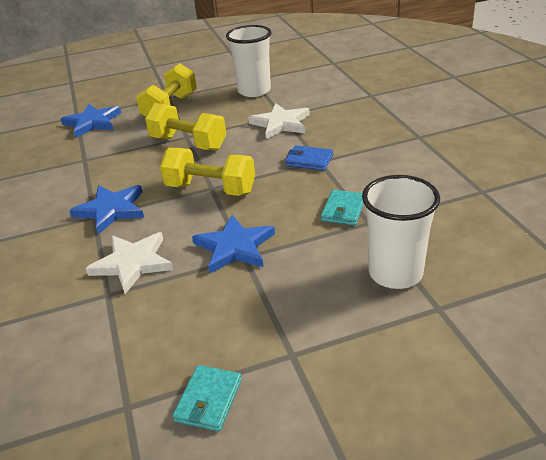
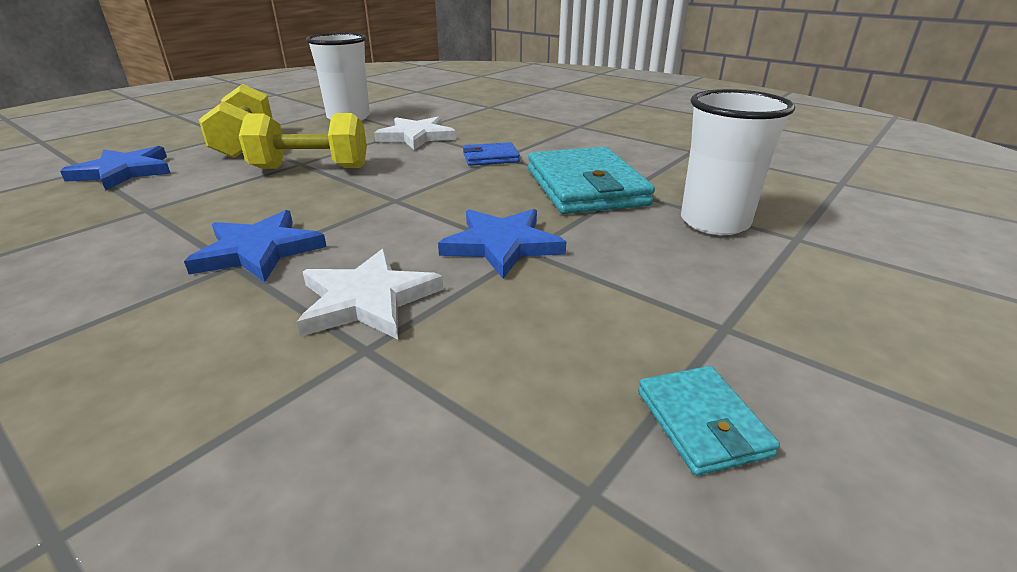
camera: 35 degrees left, 5 degrees down
(210, 189) = (396, 201): yellow dumbbell -> none
(343, 210) = (585, 187): turquoise wallet -> turquoise wallet, size x2.04

